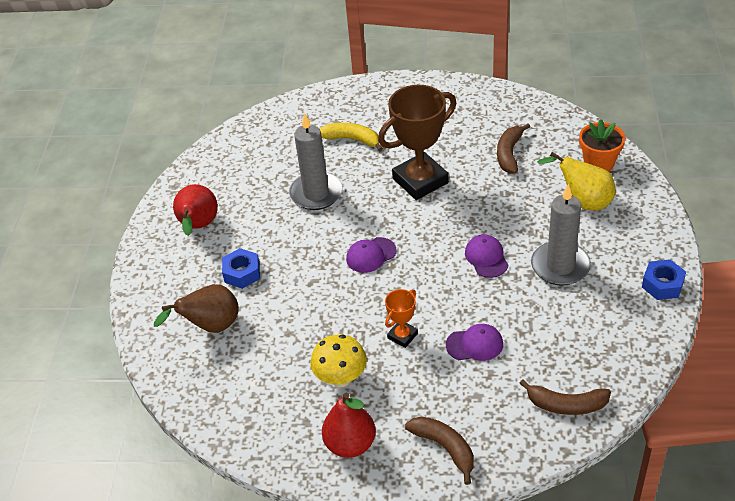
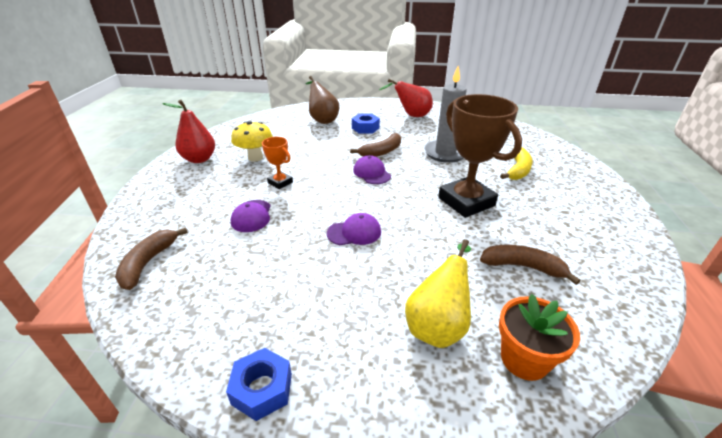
camera: 90 degrees right, 10 degrees down
(445, 448) = (163, 194): brown banana -> brown banana (381, 152)
(560, 266) = (328, 285): grey candle -> none

